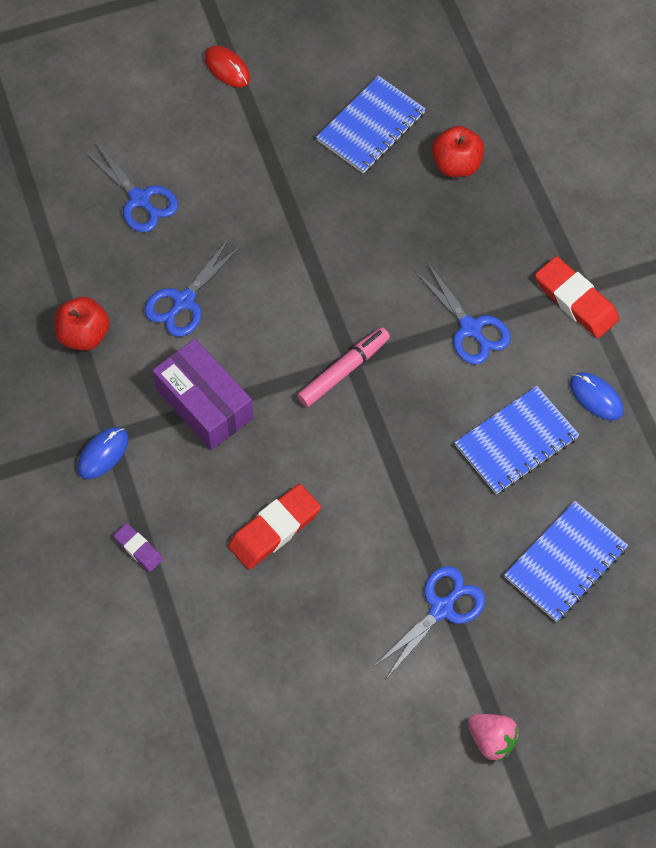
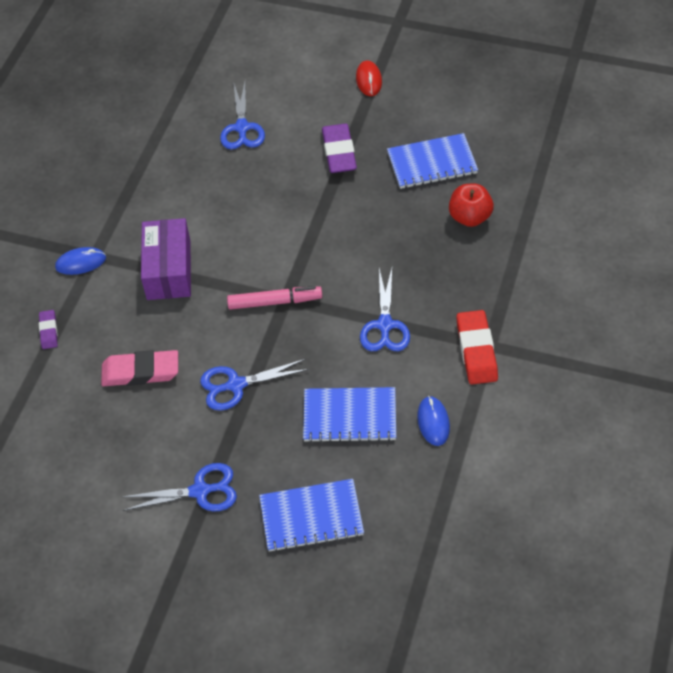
camera: 40 degrees right, 10 degrees down
(84, 335) = (135, 187): red apple -> none
(184, 301) = (213, 202): blue scissors -> blue scissors (236, 385)
(266, 168) = (339, 152): none -> purple eraser
(274, 529) = (140, 372): red eraser -> pink eraser
(491, 739) = (154, 598): pink strawberry -> none

